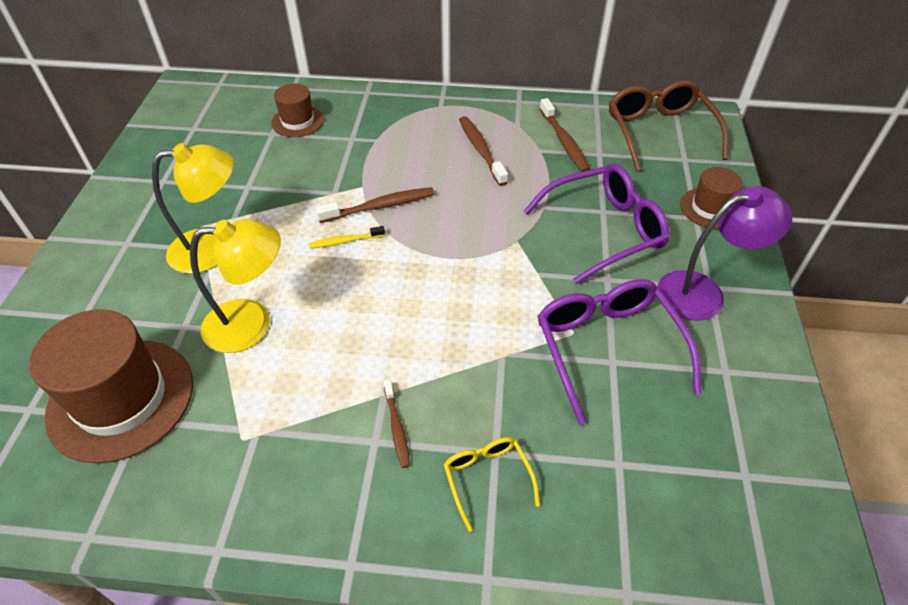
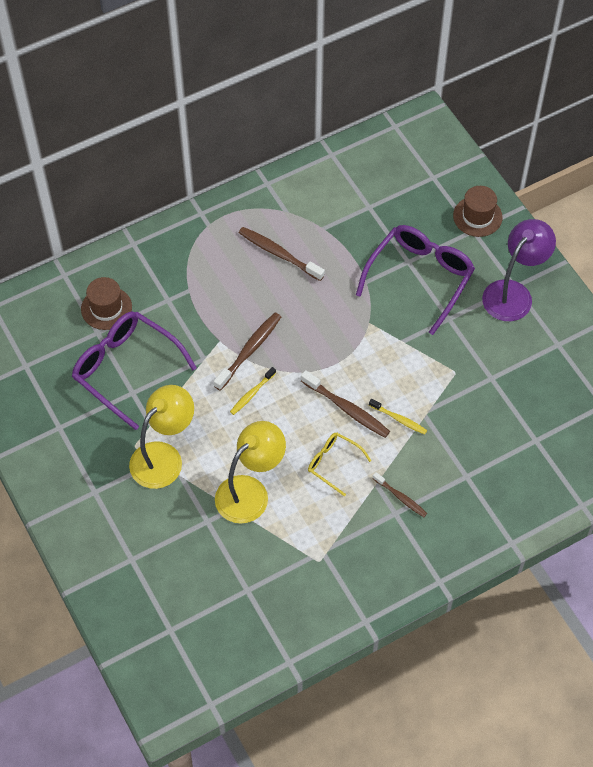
camera: 35 degrees left, 10 degrees up
(121, 399) = (220, 587): brown hat -> none
(469, 344) = (399, 419): none -> yellow toothbrush
(487, 478) = (473, 493): yellow glasses -> yellow glasses (333, 463)
(564, 141) = (334, 209): brown toothbrush -> brown toothbrush (347, 409)
(607, 348) = (482, 370): purple glasses -> purple glasses (126, 369)
(659, 132) = (398, 158): brown glasses -> none

